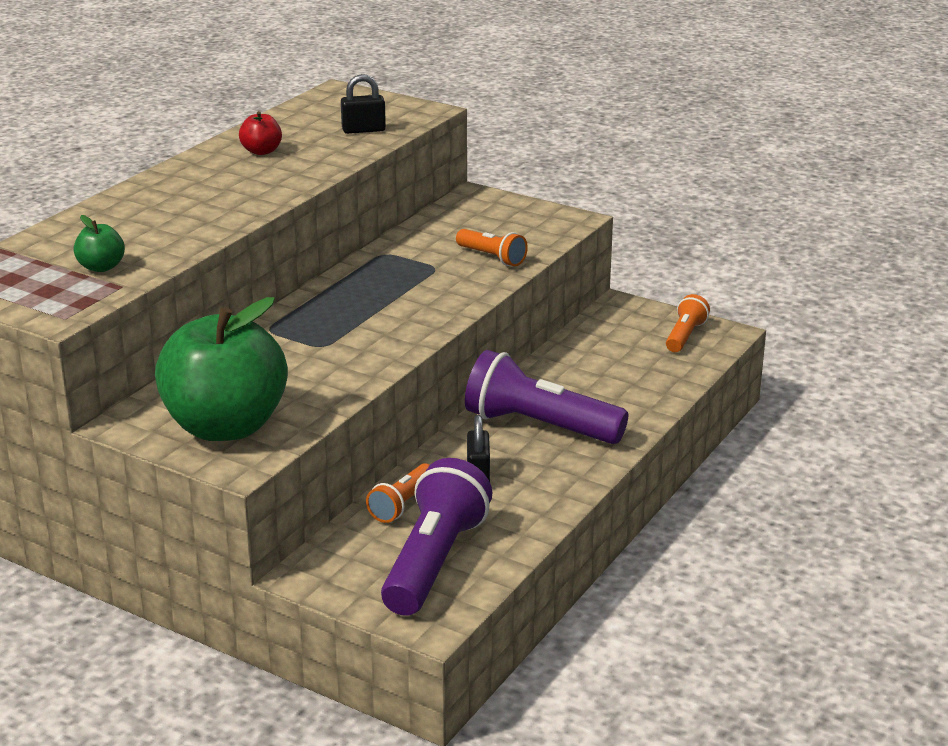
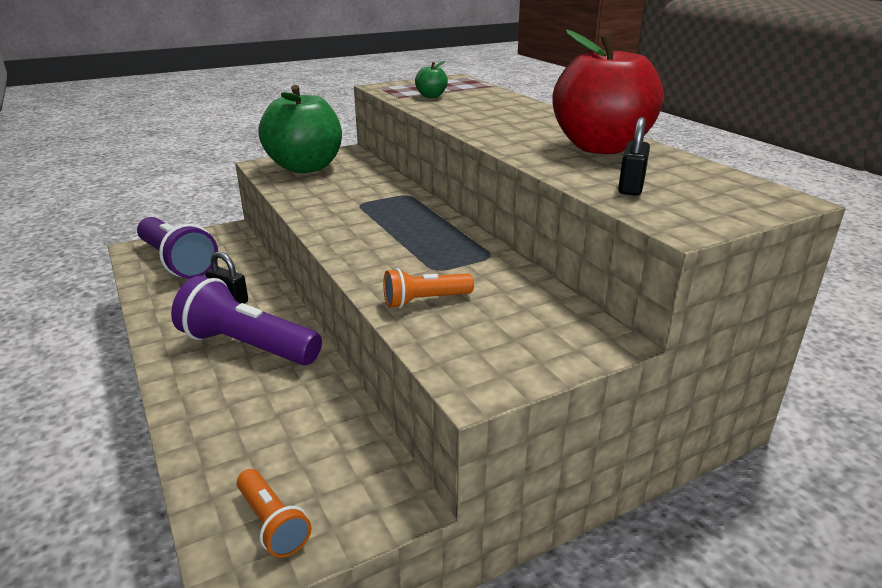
camera: 120 degrees right, 0 degrees up
(261, 151) = (601, 147): red apple -> red apple, size x2.48
(402, 504) = (242, 268): orange flashlight -> none
(539, 426) = (247, 346): purple flashlight -> purple flashlight turned 120 degrees counterclockwise

